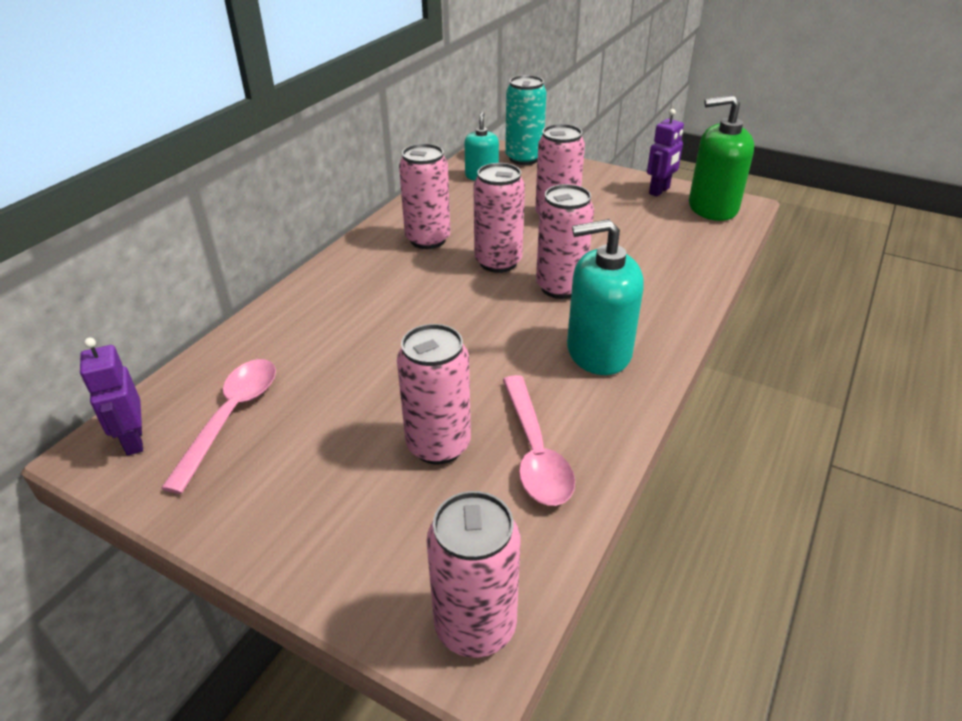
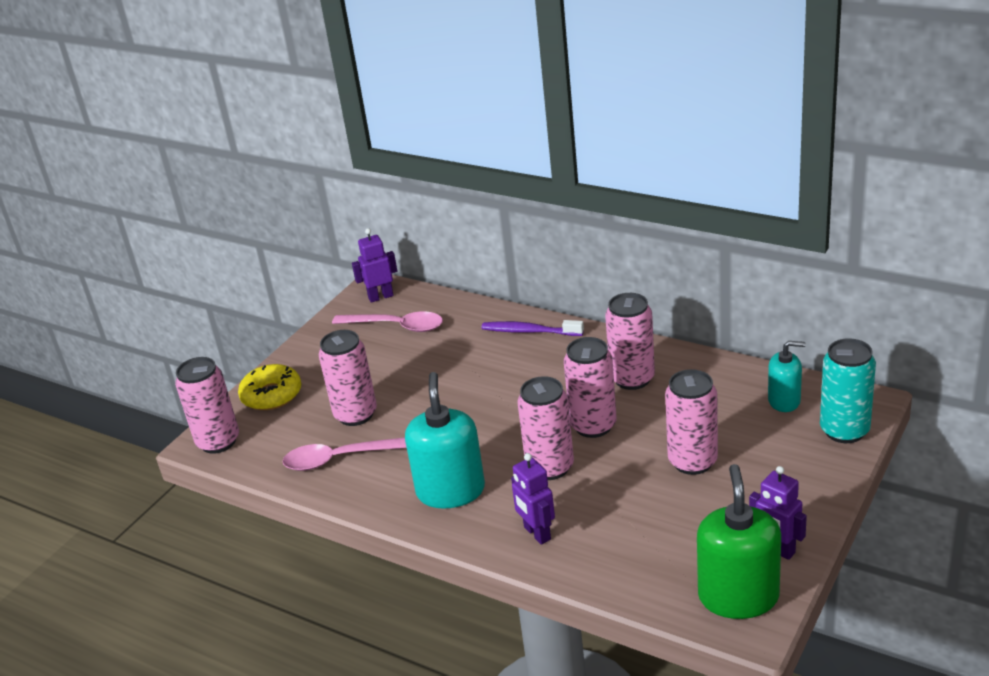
camera: 95 degrees right, 5 degrees down
(310, 300) = (529, 331): none -> purple toothbrush
(358, 560) = (271, 395): none -> yellow donut
(658, 295) = (537, 533): none -> purple robot

